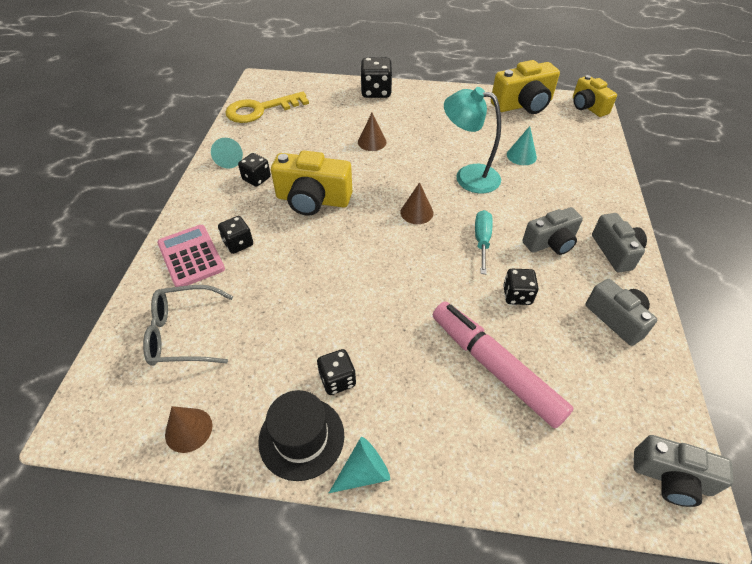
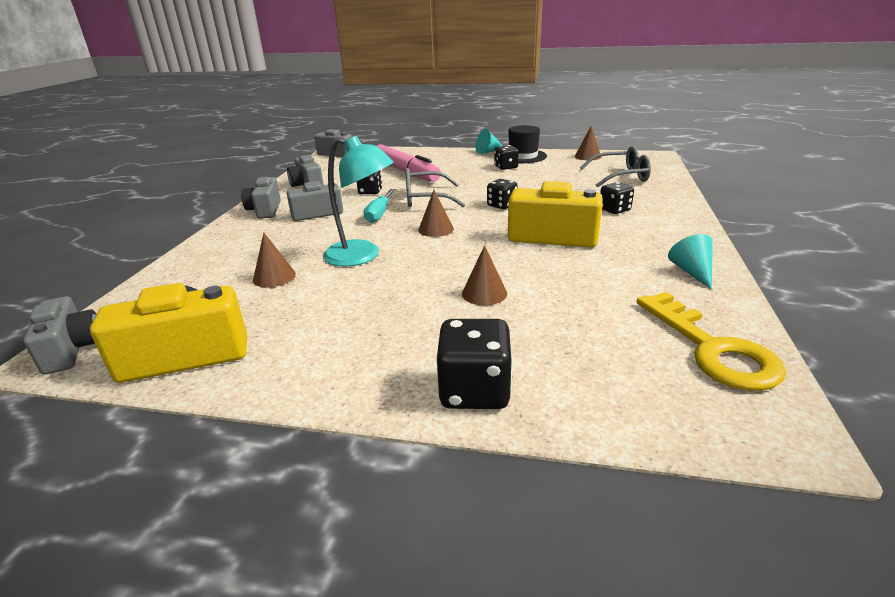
camera: 175 degrees left, 20 degrees down
(191, 256) = (653, 203): pink calculator -> none
(256, 179) = (634, 253): black dice -> black dice (502, 205)
(260, 110) = (712, 349): yellow key -> yellow key turned 90 degrees clockwise
(441, 274) = (425, 199): none -> grey glasses
(521, 156) = (274, 277): turquoise cone -> brown cone
(587, 107) = (72, 349): yellow camera -> grey camera

